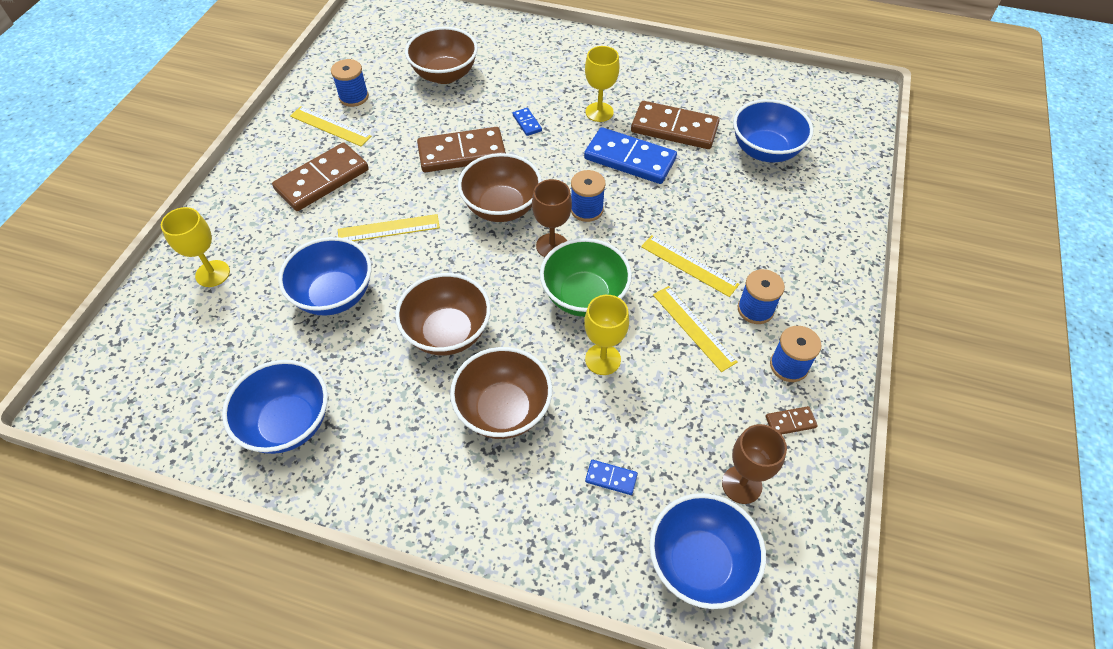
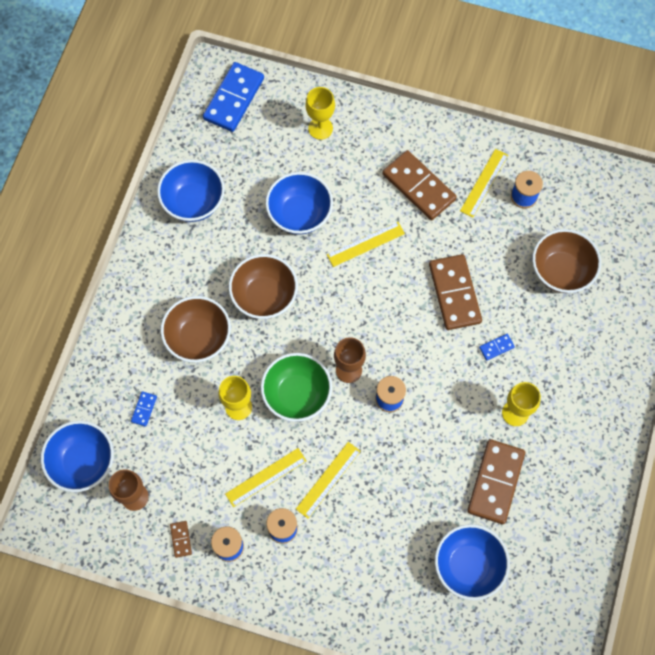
camera: 90 degrees right, 15 degrees up
(388, 229) = (365, 244): yellow ruler -> yellow ruler turned 75 degrees clockwise
(502, 207) = (390, 329): brown bowl -> none
(629, 159) = (452, 438): blue domino -> blue domino (233, 99)

